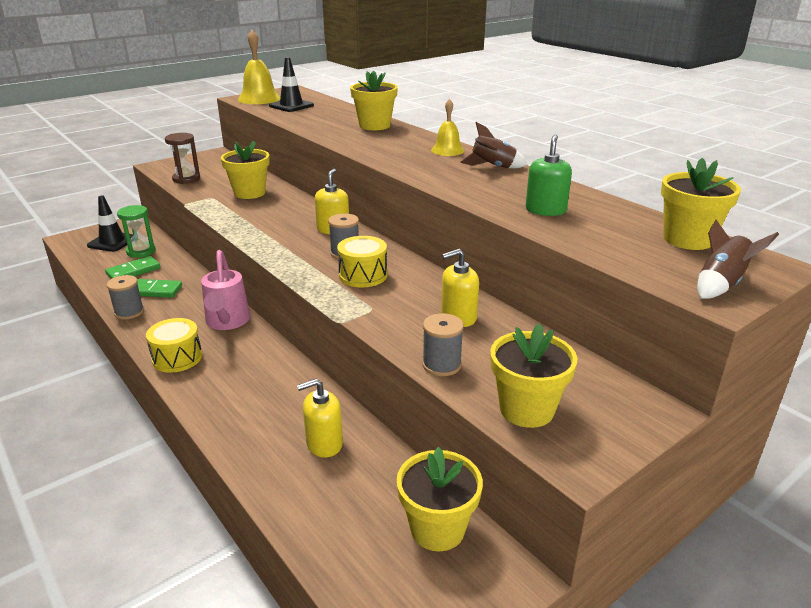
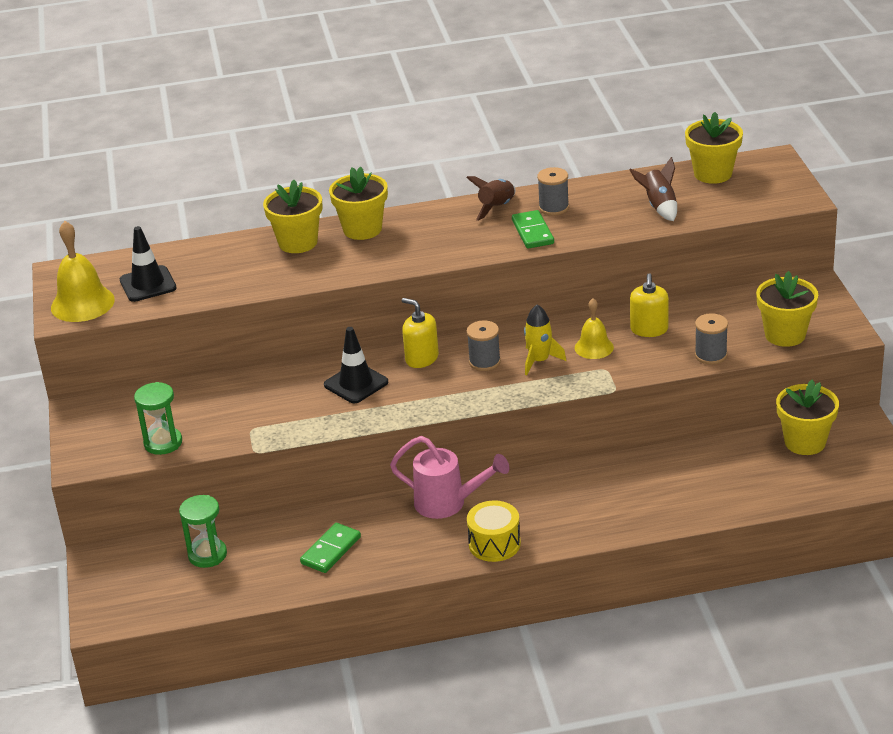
camera: 60 degrees left, 5 degrees up
(112, 242) = (152, 579): black traffic cone -> black traffic cone (356, 384)
(129, 312) = (370, 572): grey spool -> grey spool (553, 208)
(133, 271) = (263, 564): green domino -> green domino (533, 232)
(186, 179) = (163, 443): brown hourglass -> green hourglass
(249, 193) = (262, 399): yellow flower pot -> yellow flower pot (362, 229)
(324, 443) = (684, 475): yellow soap dispenser -> none
(363, 275) = (539, 361): yellow drum -> yellow rocket
(447, 150) = (426, 219): yellow bell -> yellow bell (594, 347)
(545, 210) = (616, 213): green soap dispenser -> none
(721, 285) = (783, 189): brown rocket -> brown rocket (659, 206)

